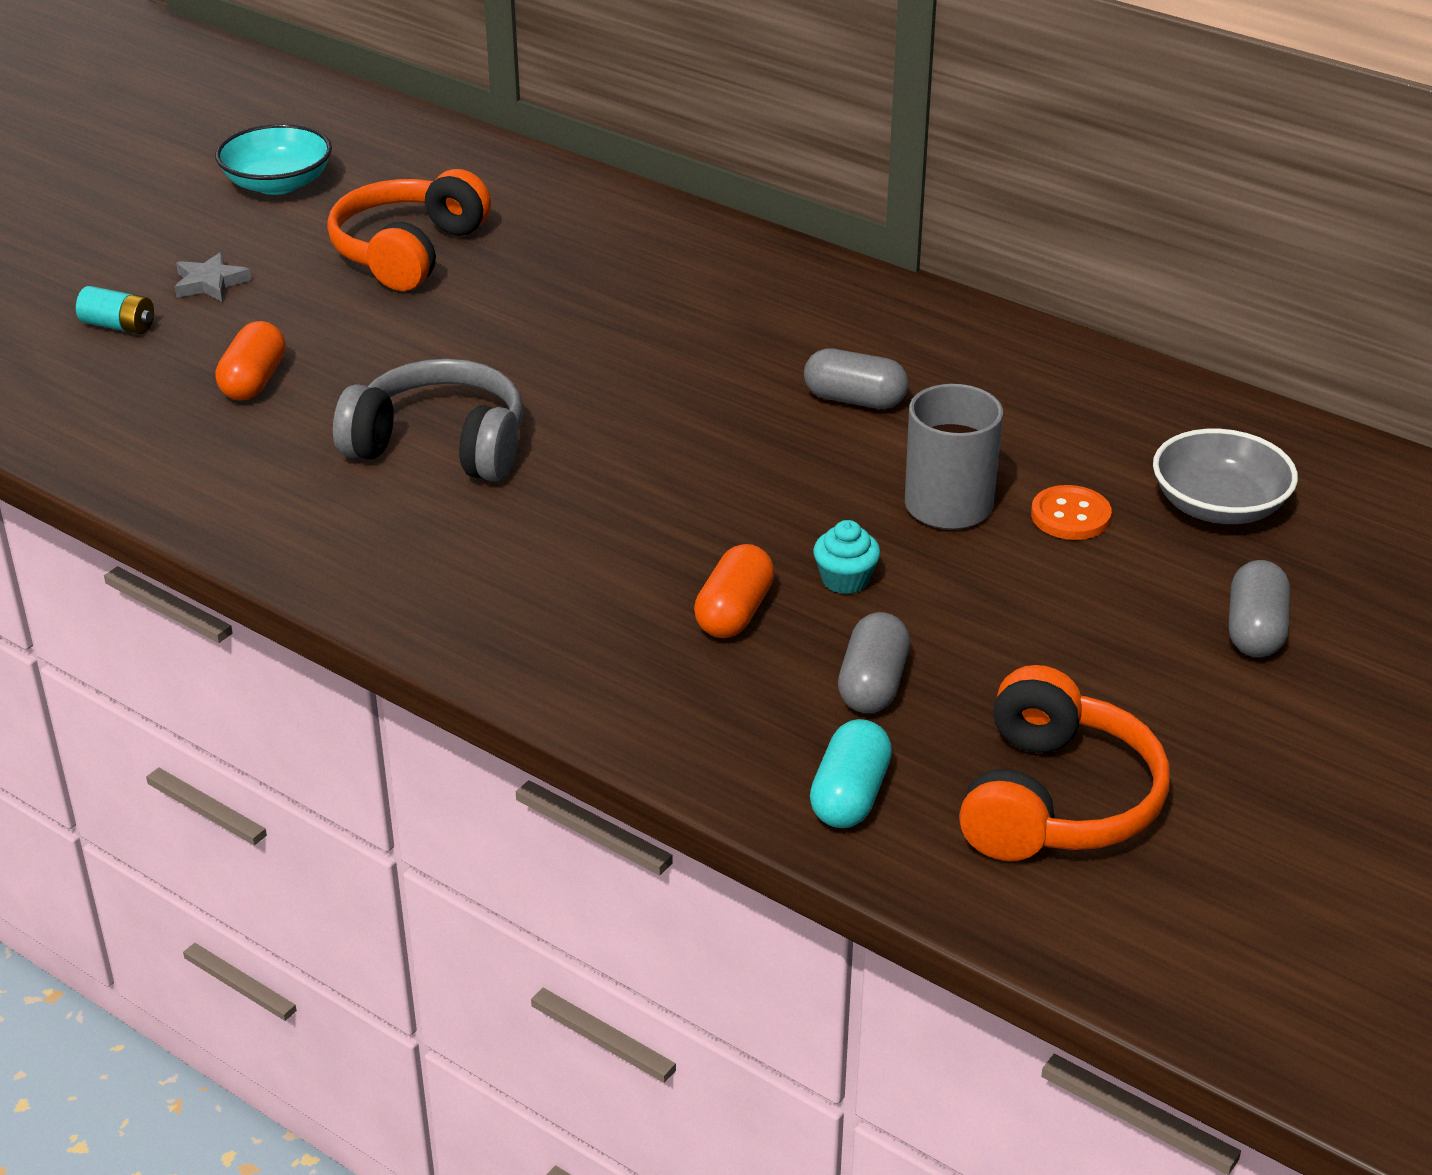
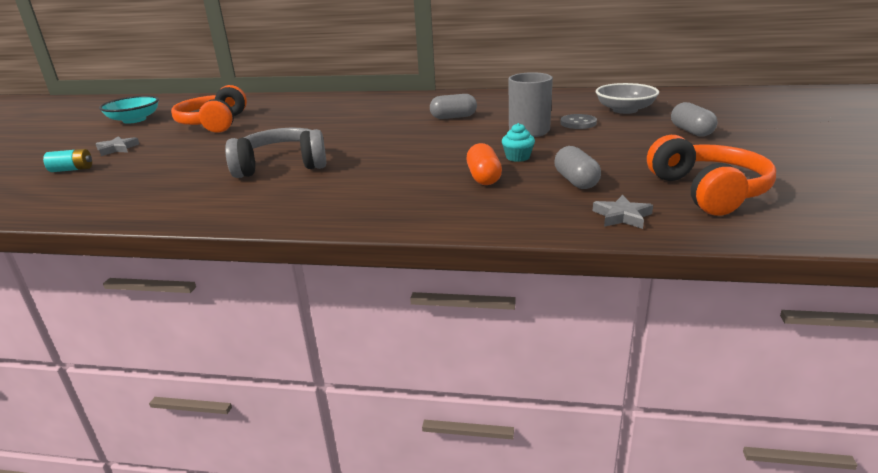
camera: 25 degrees left, 10 degrees down
(254, 381) = (163, 169): orange capsule -> none
(849, 796) = (622, 216): turquoise capsule -> grey star
(1070, 516) = (578, 123): orange button -> grey button

